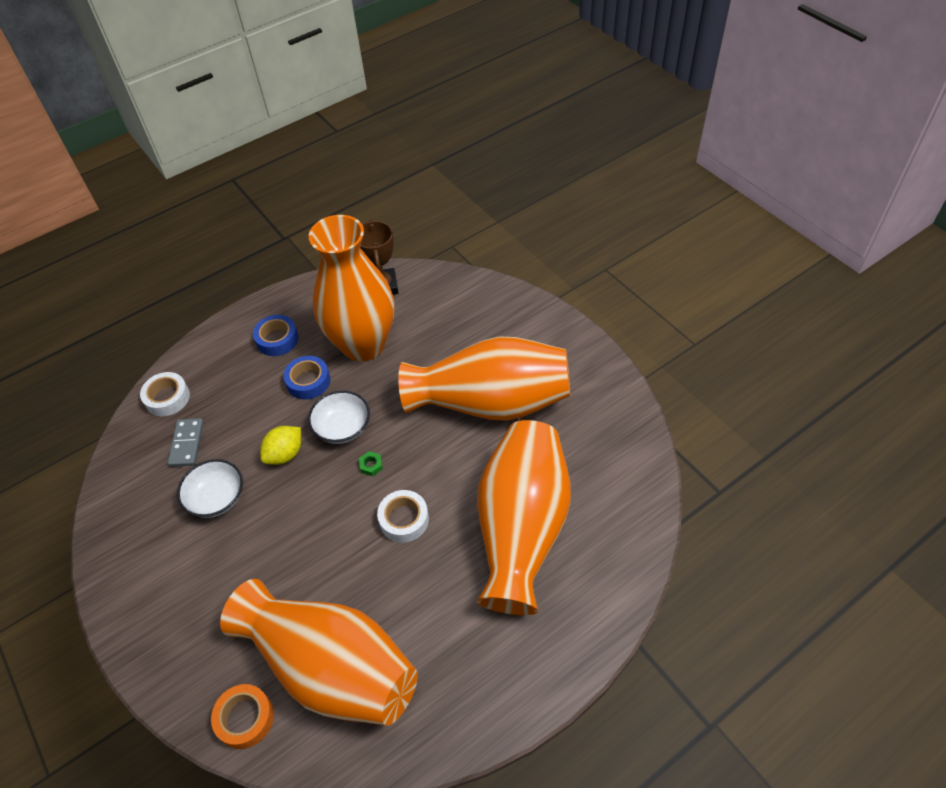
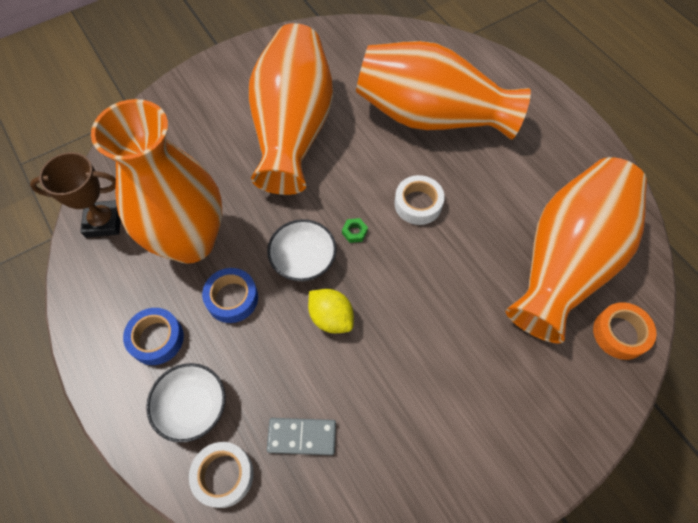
camera: 90 degrees left, 10 degrees up
(217, 498) = (383, 389): white bowl -> white bowl (193, 407)

